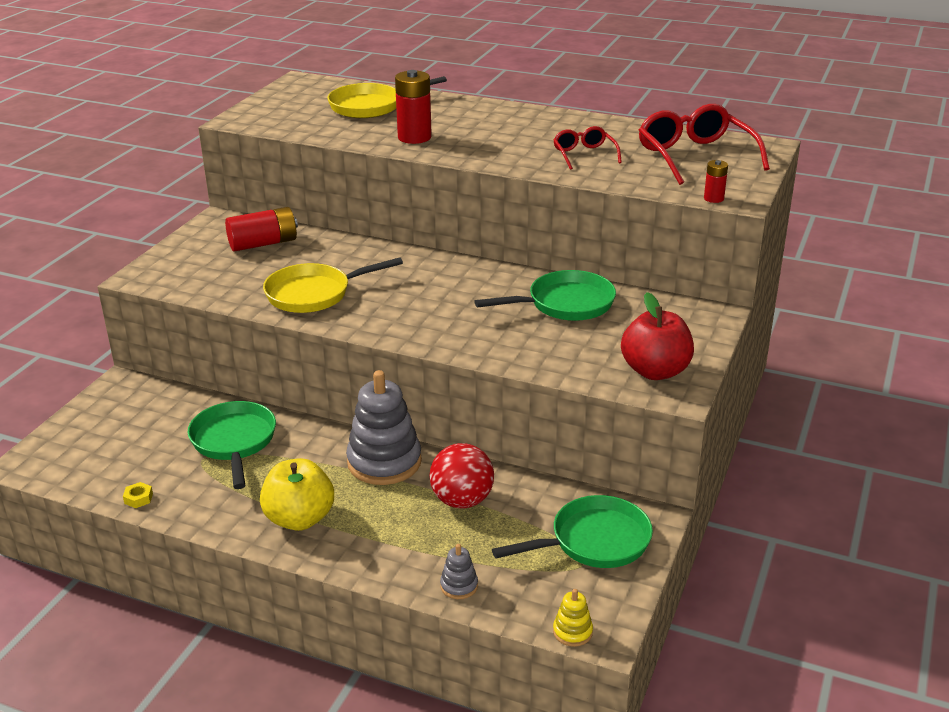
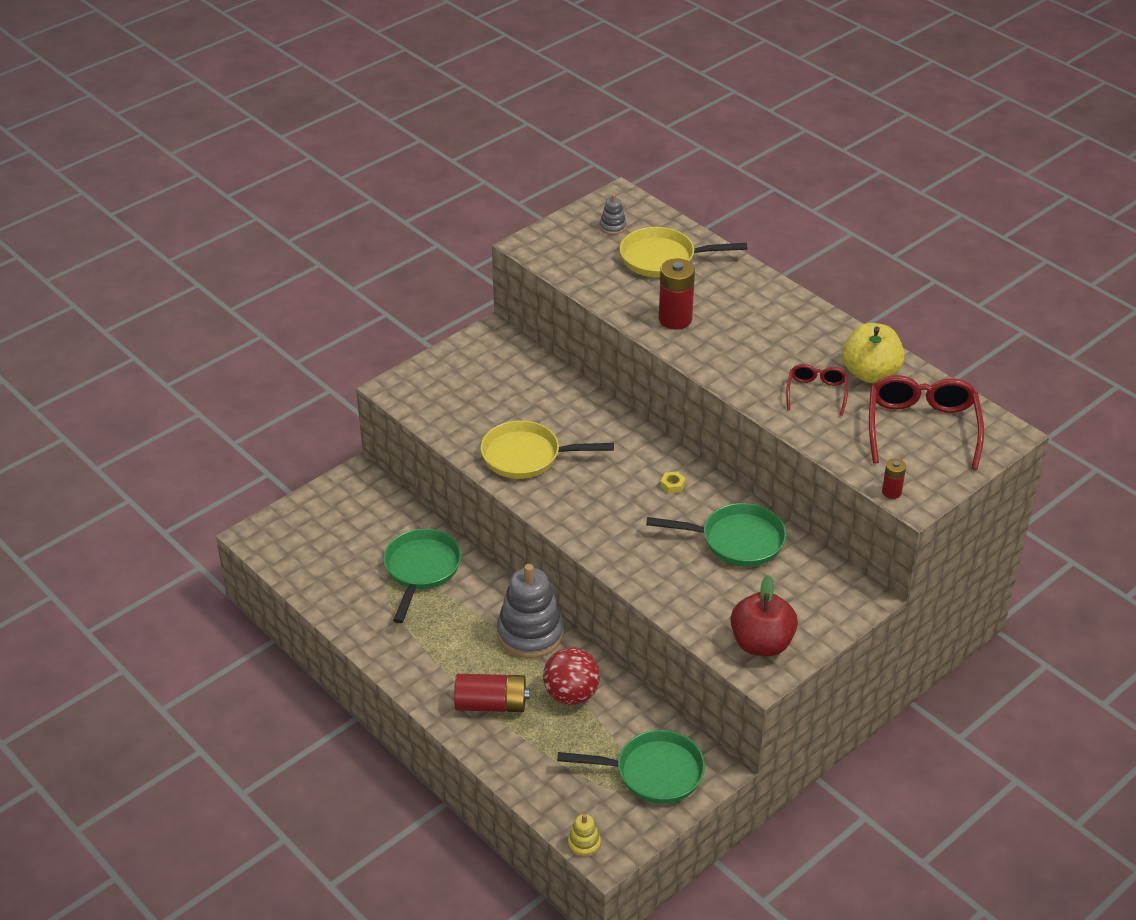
camera: 25 degrees right, 10 degrees up
(138, 498) = (324, 601): yellow nut -> yellow nut (672, 485)
(263, 244) = (516, 378): red battery -> red battery (491, 704)
(299, 519) = (435, 665): yellow apple -> yellow apple (870, 373)
(459, 586) = (523, 772): grey stacking toy -> grey stacking toy (613, 227)

